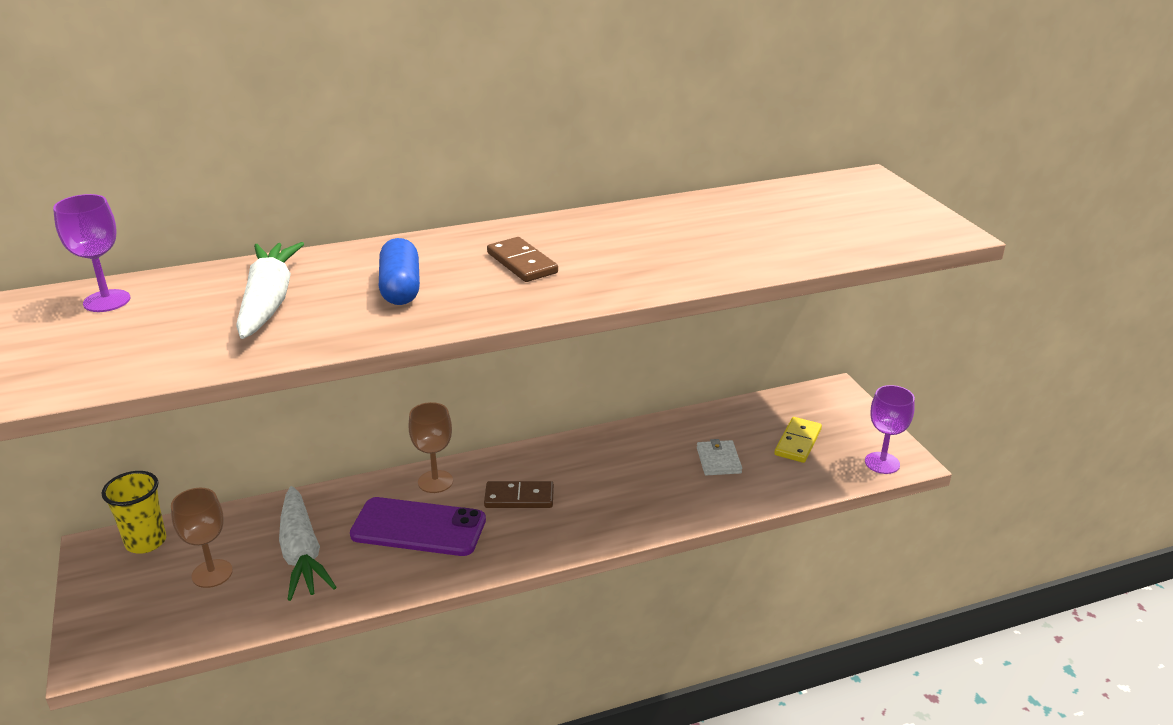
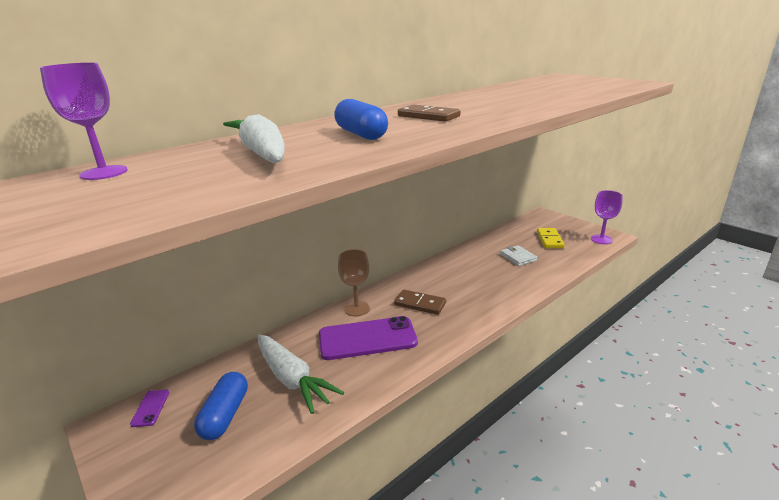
camera: 20 degrees left, 5 degrees down
(146, 542) = (150, 408): yellow cup -> purple phone
(212, 573) = (225, 415): brown goblet -> blue capsule
(519, 497) = (420, 304): brown domino -> brown domino turned 45 degrees clockwise

